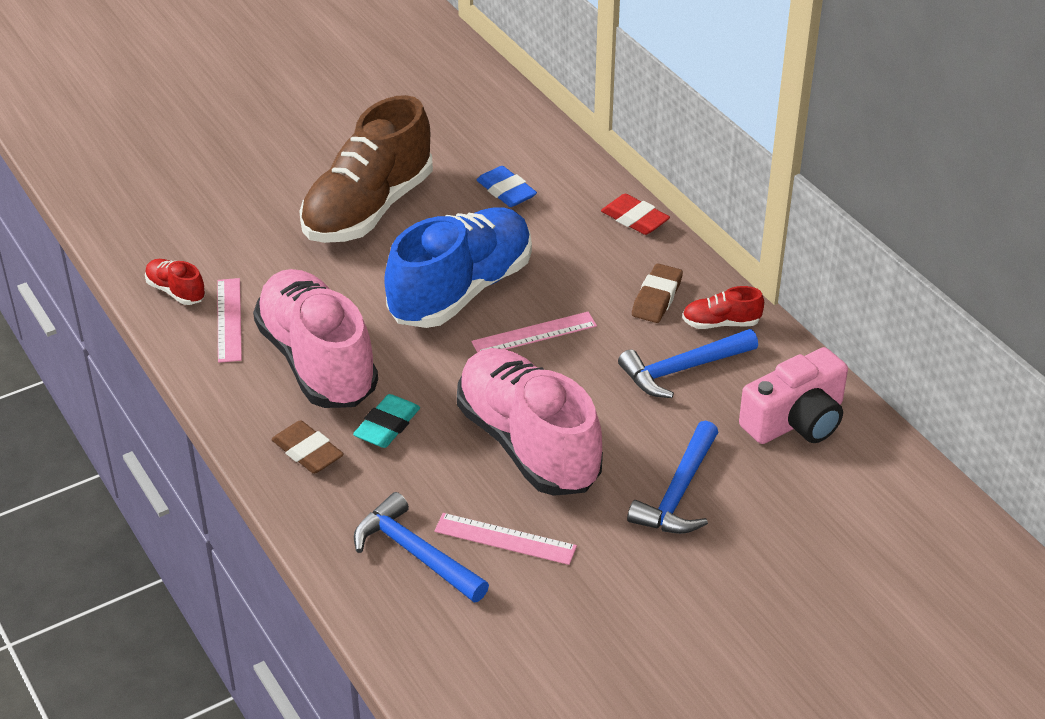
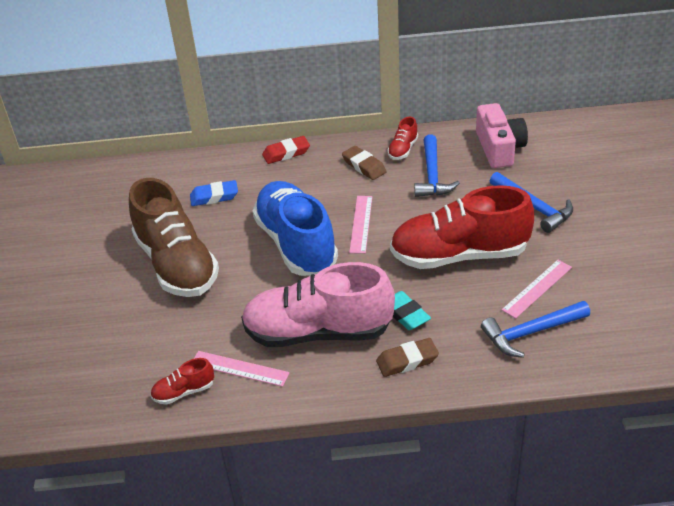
camera: 60 degrees left, 0 degrees up
(528, 444) = (459, 255): pink shoe -> red shoe

